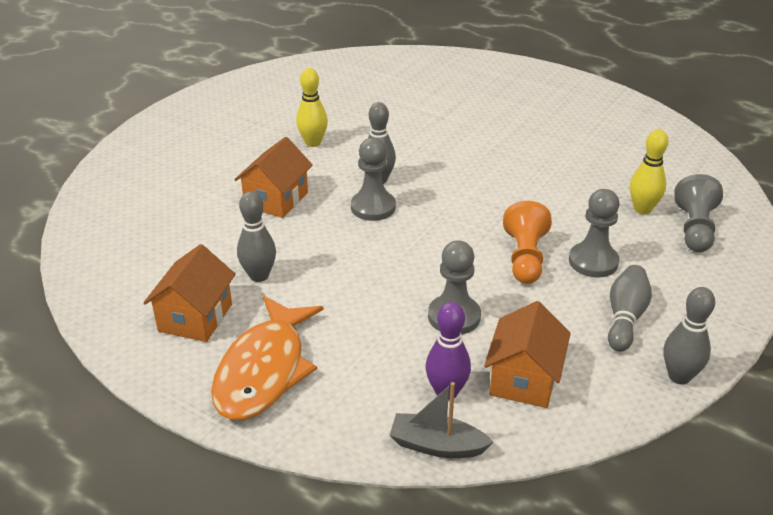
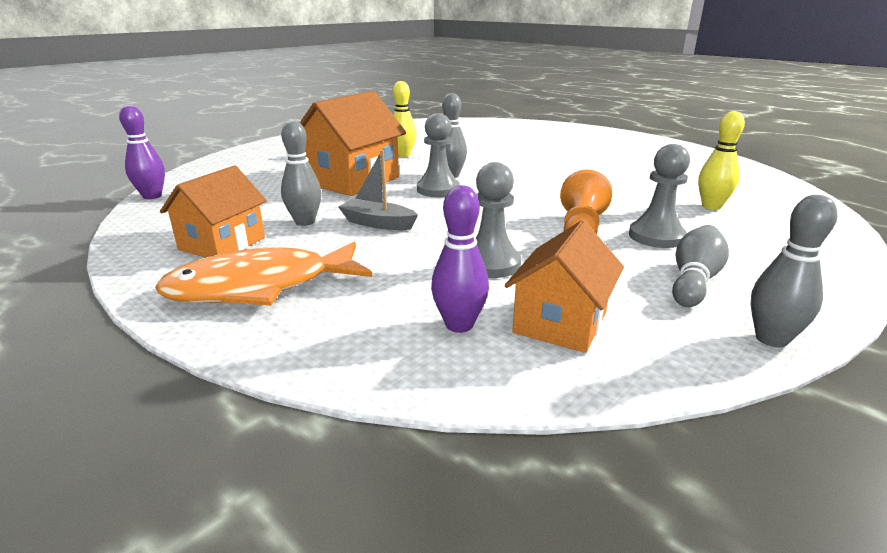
camera: 10 degrees right, 10 degrees down
(71, 250) = (152, 196): none -> purple bowling pin
(264, 370) = (261, 287): orange fish -> orange fish turned 45 degrees clockwise
(276, 199) = (352, 180): orange house -> orange house, size x1.52
(437, 445) = (426, 376): grey boat -> grey boat (377, 223)
(694, 229) = (772, 222): grey pawn -> none

